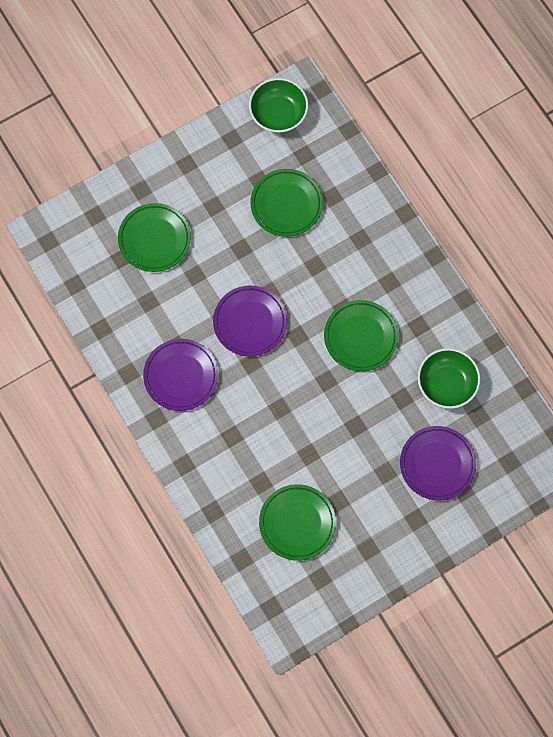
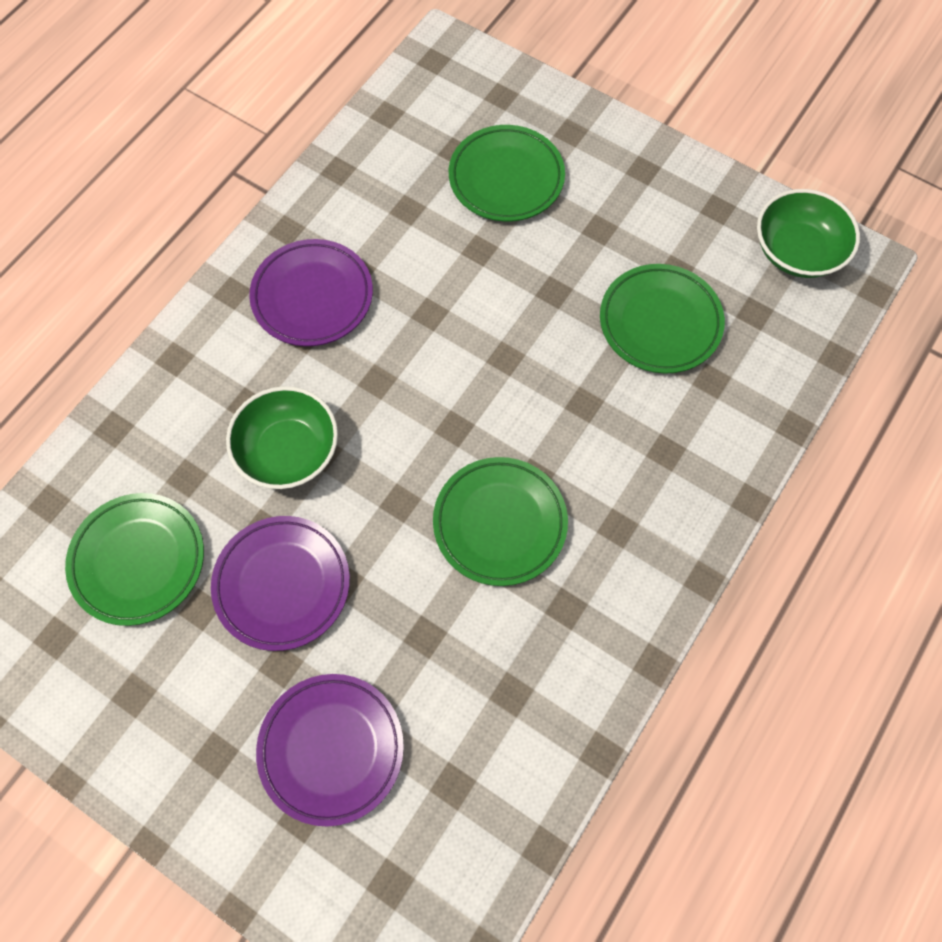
camera: 65 degrees right, 5 degrees down
(250, 322) = (443, 352): purple plate -> purple plate (282, 584)
(446, 384) = (486, 701): green bowl -> green bowl (288, 451)

